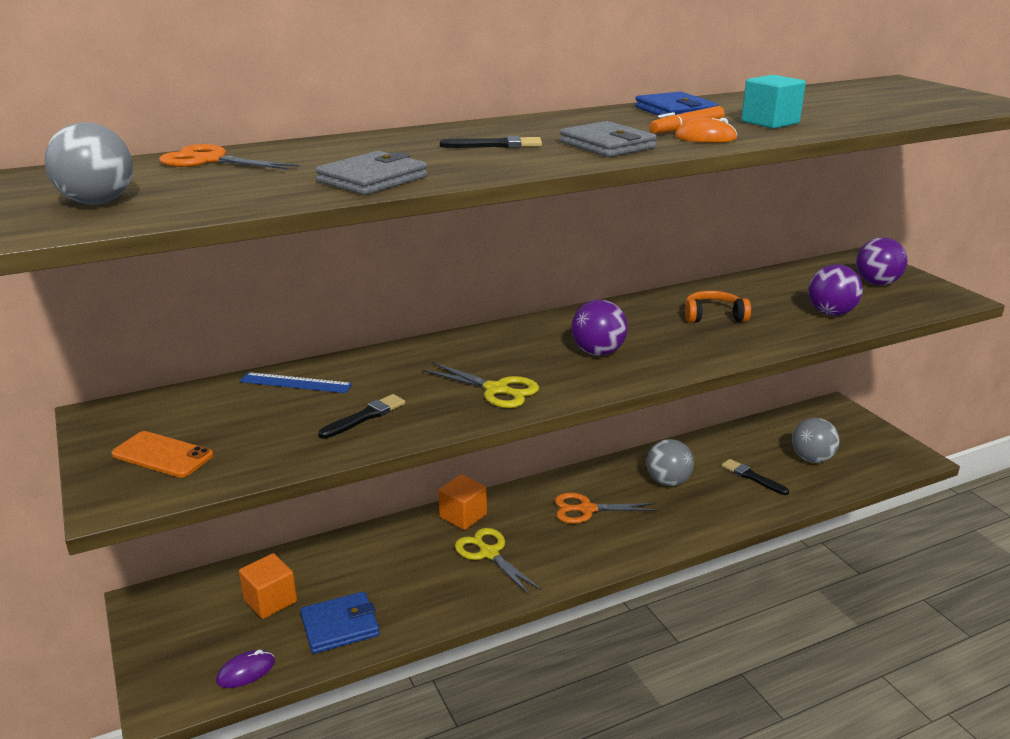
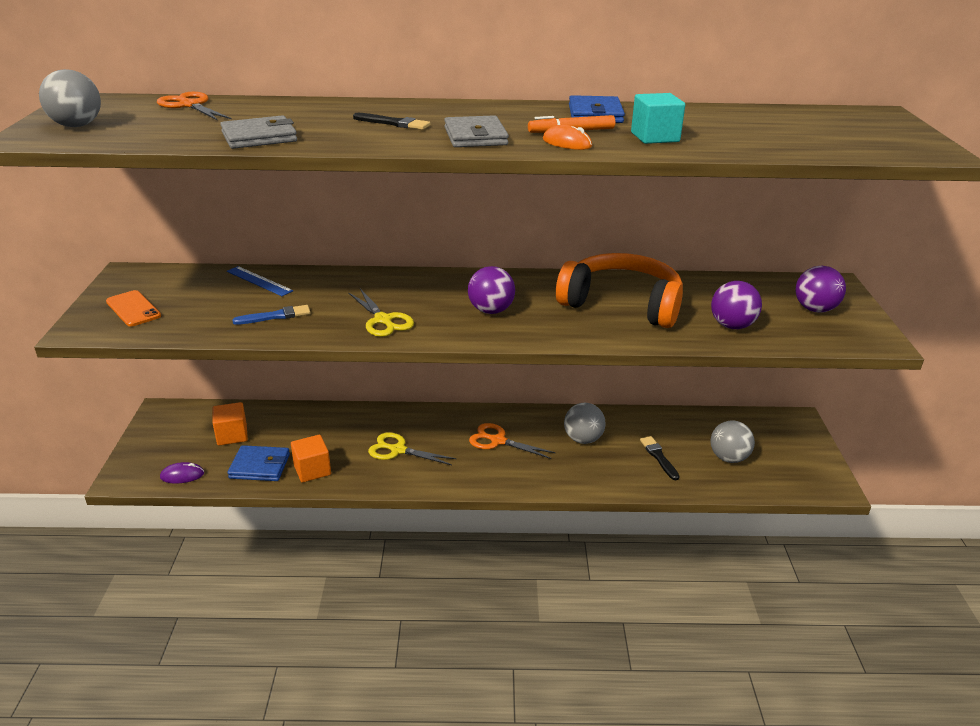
camera: 25 degrees right, 5 degrees up
(365, 417) = (275, 316): black brush -> blue brush
(463, 516) = (403, 417): orange cube -> orange cube (312, 470)
(489, 553) = (398, 450): yellow scissors -> yellow scissors turned 60 degrees counterclockwise
(713, 316) = (622, 304): orange headphones -> orange headphones, size x2.12

